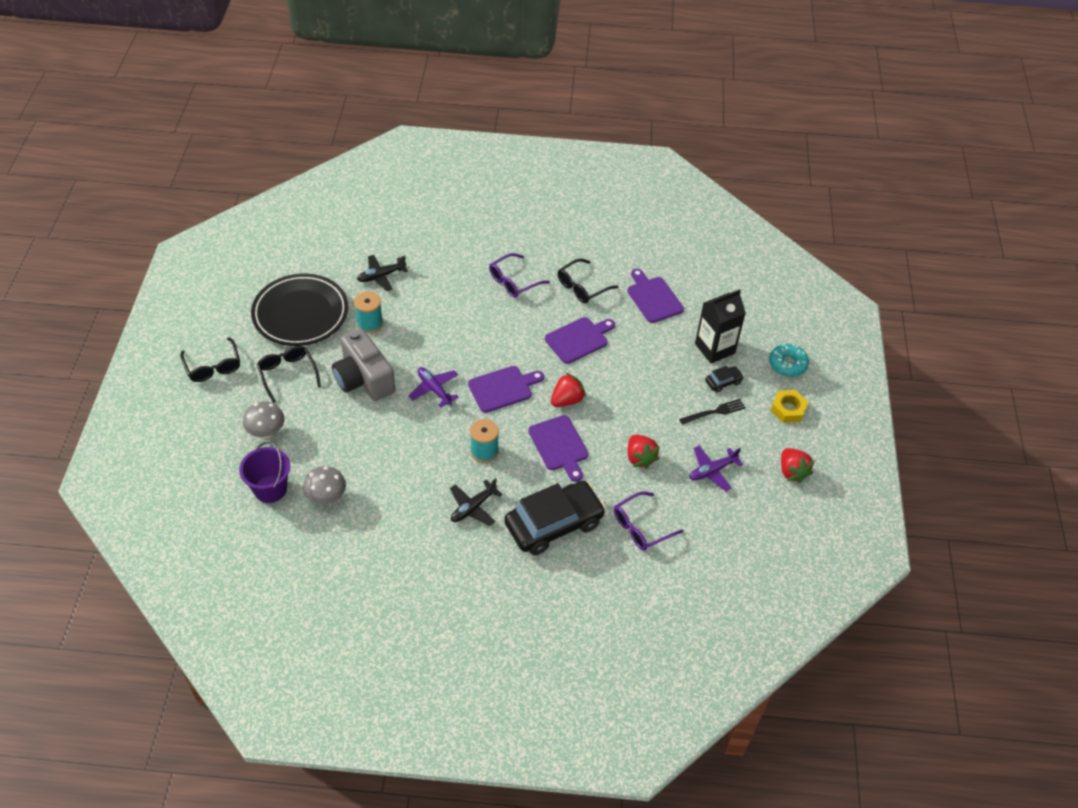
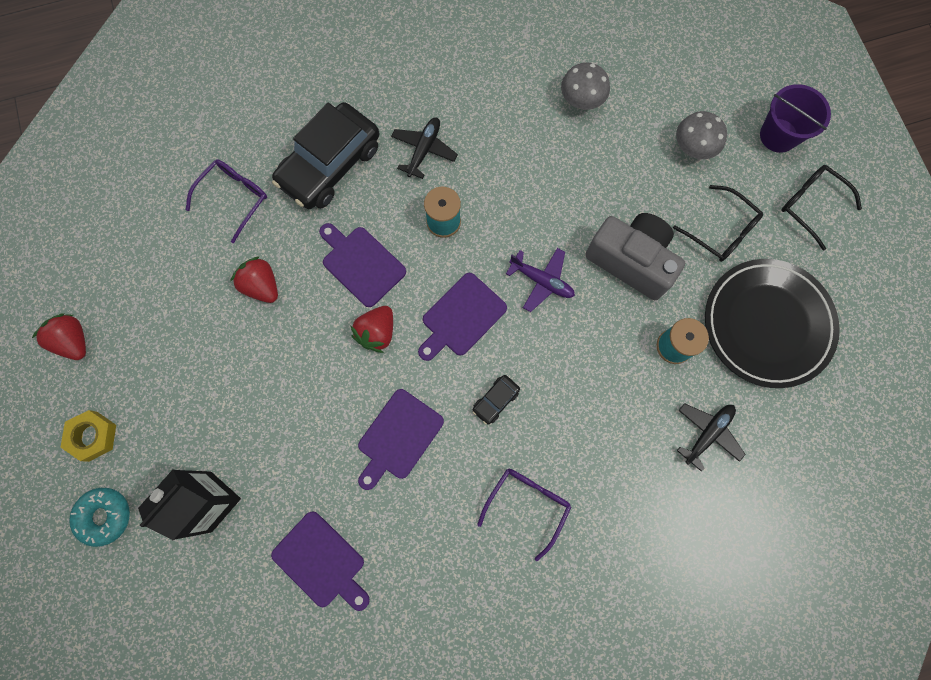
camera: 160 degrees right, 25 degrees up
(270, 489) = (643, 87): purple bucket -> purple bucket (778, 135)
(582, 287) = (429, 537): black glasses -> none
(712, 471) = (171, 302): purple plane -> none
(714, 412) = (187, 391): black fork -> none
(723, 382) = (187, 446): black car -> black car (495, 400)

